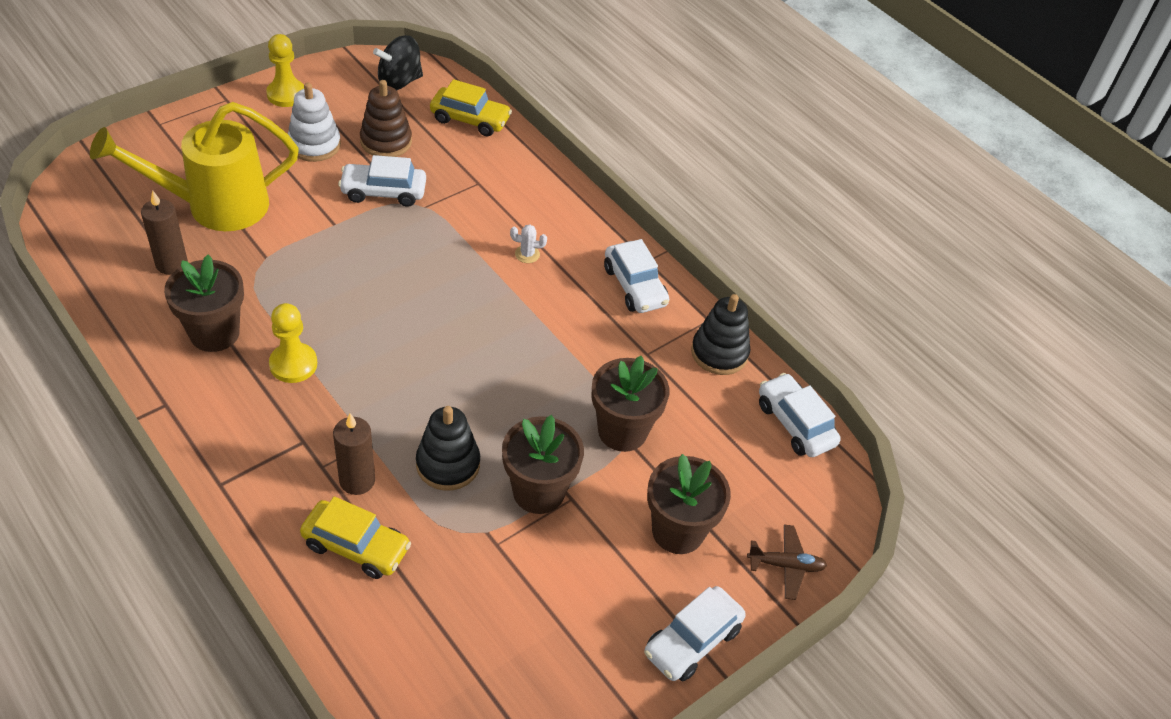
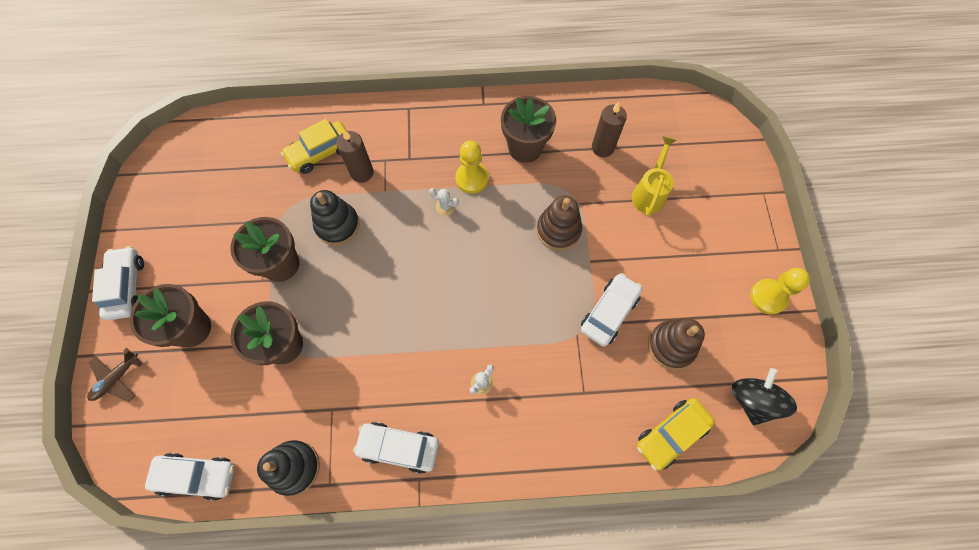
camera: 130 degrees right, 20 degrees up
(215, 206) = (649, 193): yellow watering can -> yellow watering can, size x0.54
(313, 261) = (558, 230): none -> brown stacking toy
(314, 145) = (691, 289): white stacking toy -> none
(349, 372) = (445, 206): none -> white cactus

